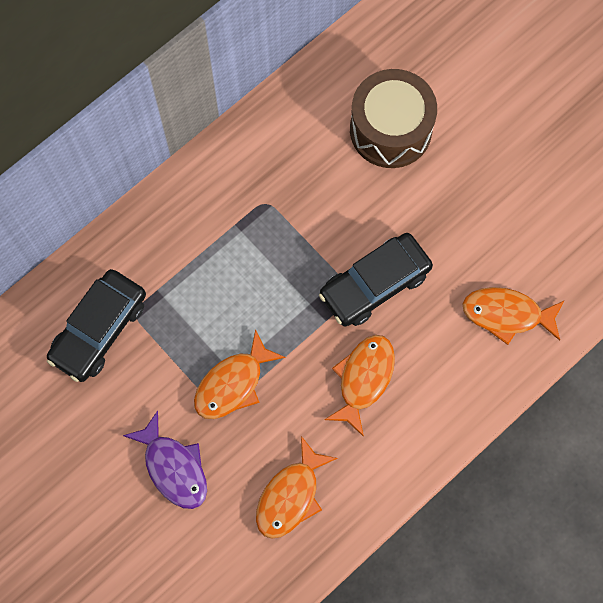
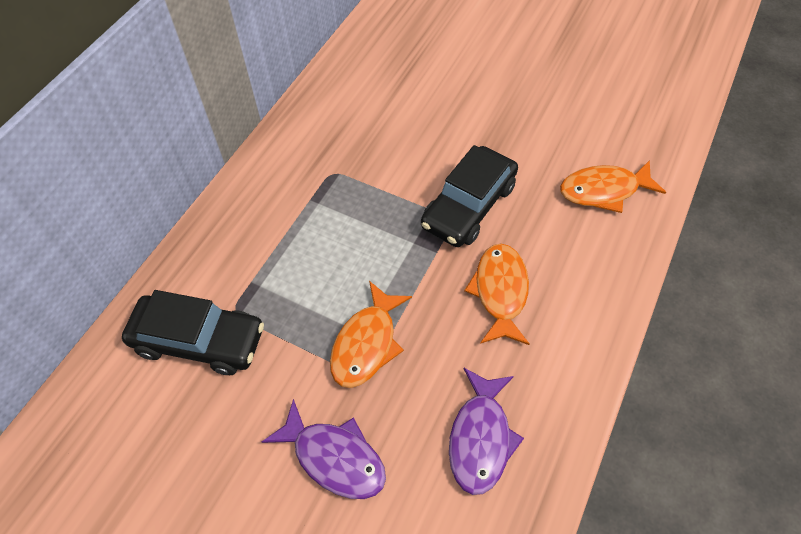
camera: 20 degrees left, 15 degrees down
(99, 329) = (199, 340): black car -> black car turned 90 degrees counterclockwise
(290, 496) = (480, 438): orange fish -> purple fish
(390, 129) = (422, 85): brown drum -> none

